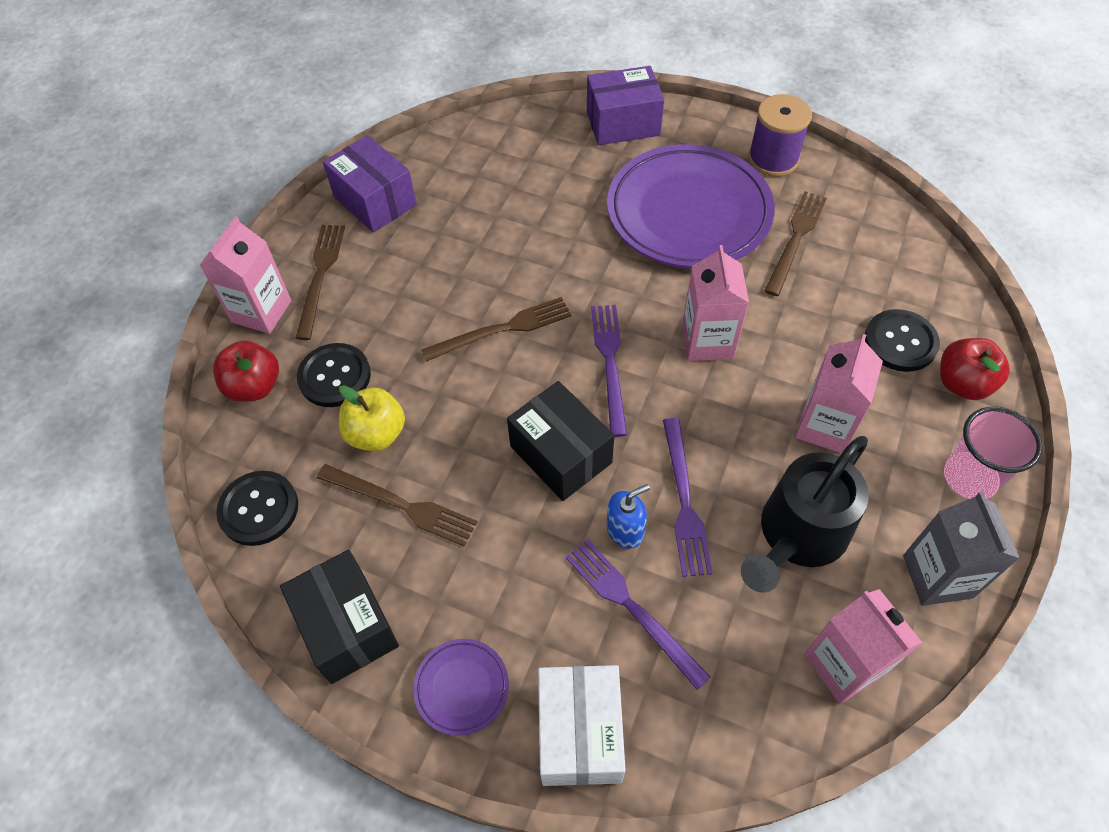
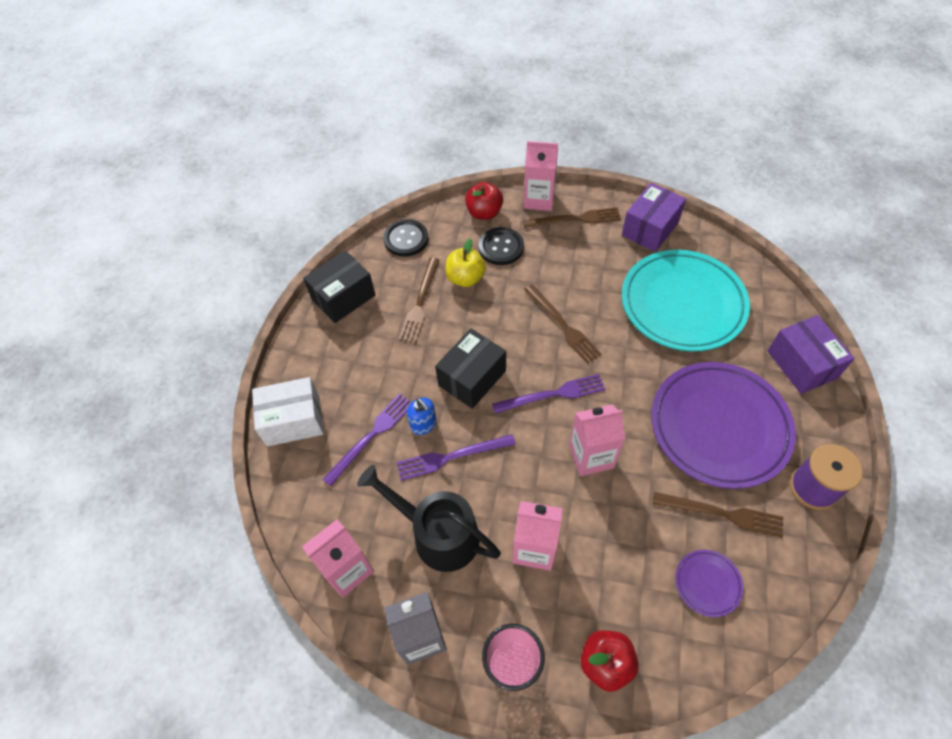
camera: 80 degrees right, 0 degrees up
(462, 687) = (314, 358): purple plate -> purple plate (707, 583)
(508, 200) = (682, 304): none -> turquoise plate
(900, 342) = (635, 607): black button -> none

